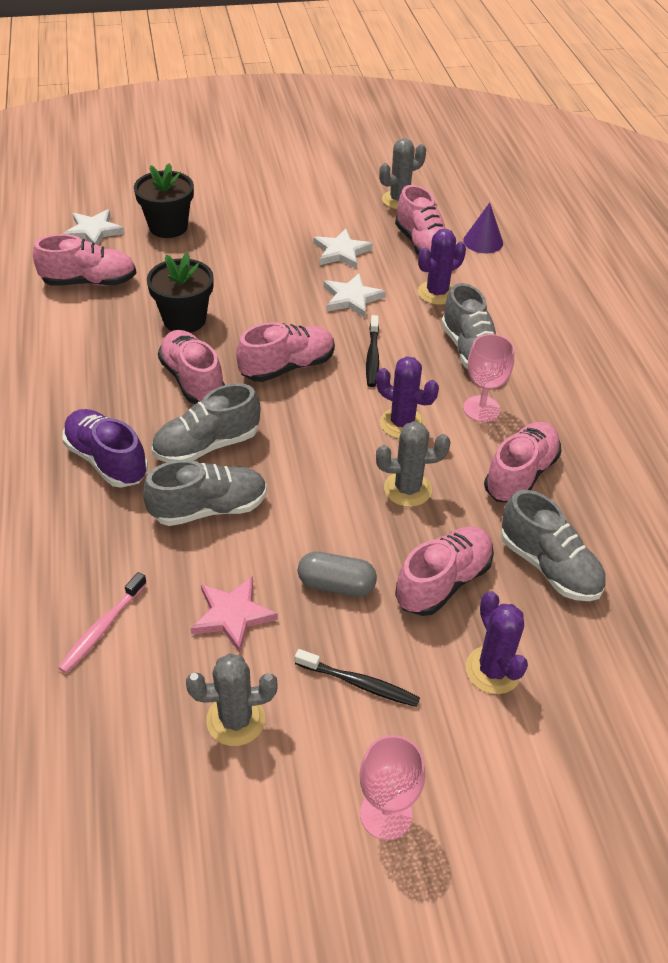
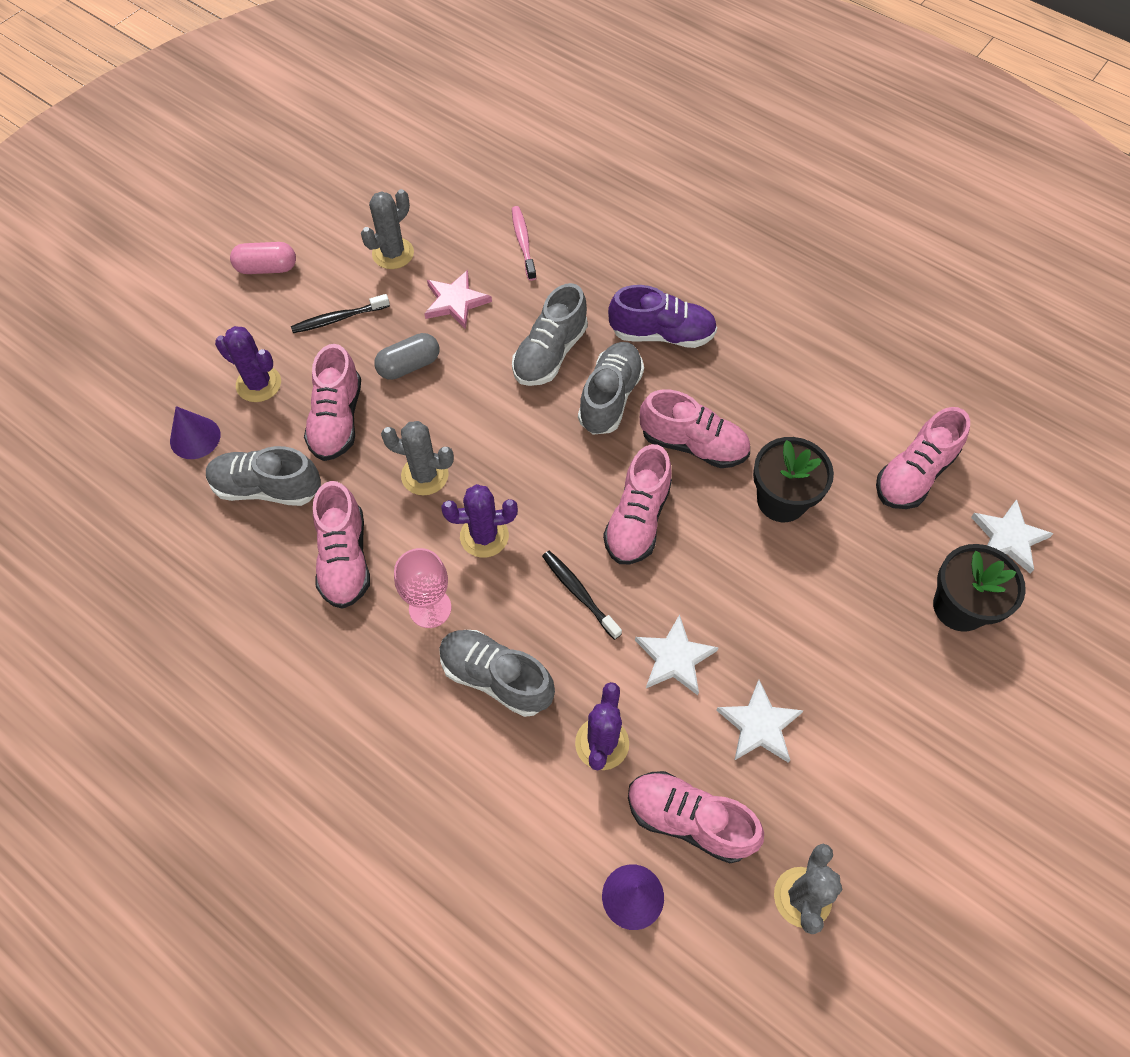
camera: 140 degrees right, 15 degrees up
(386, 814) = (267, 268): pink goblet -> pink capsule
(407, 489) = (425, 475): grey cactus -> grey cactus turned 60 degrees clockwise
(591, 658) = (195, 437): none -> purple cone

